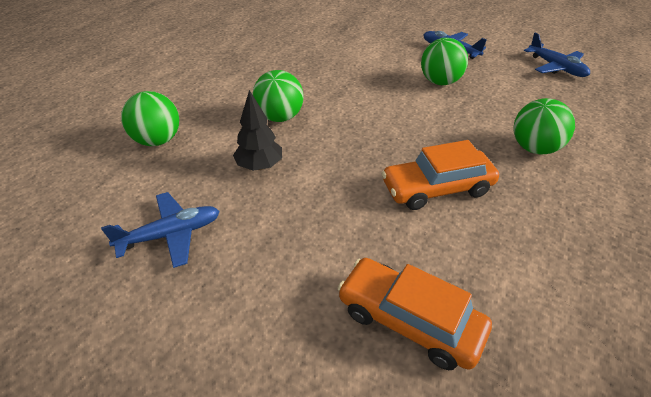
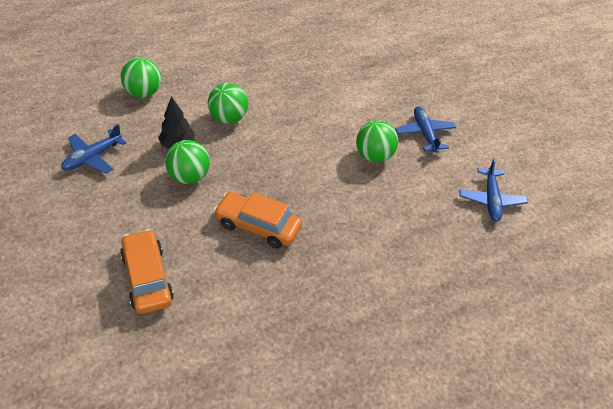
camera: 35 degrees right, 5 degrees up
(171, 234) = (92, 157): blue plane -> blue plane turned 120 degrees clockwise
(534, 148) = (361, 244): green ball -> green ball (189, 176)

